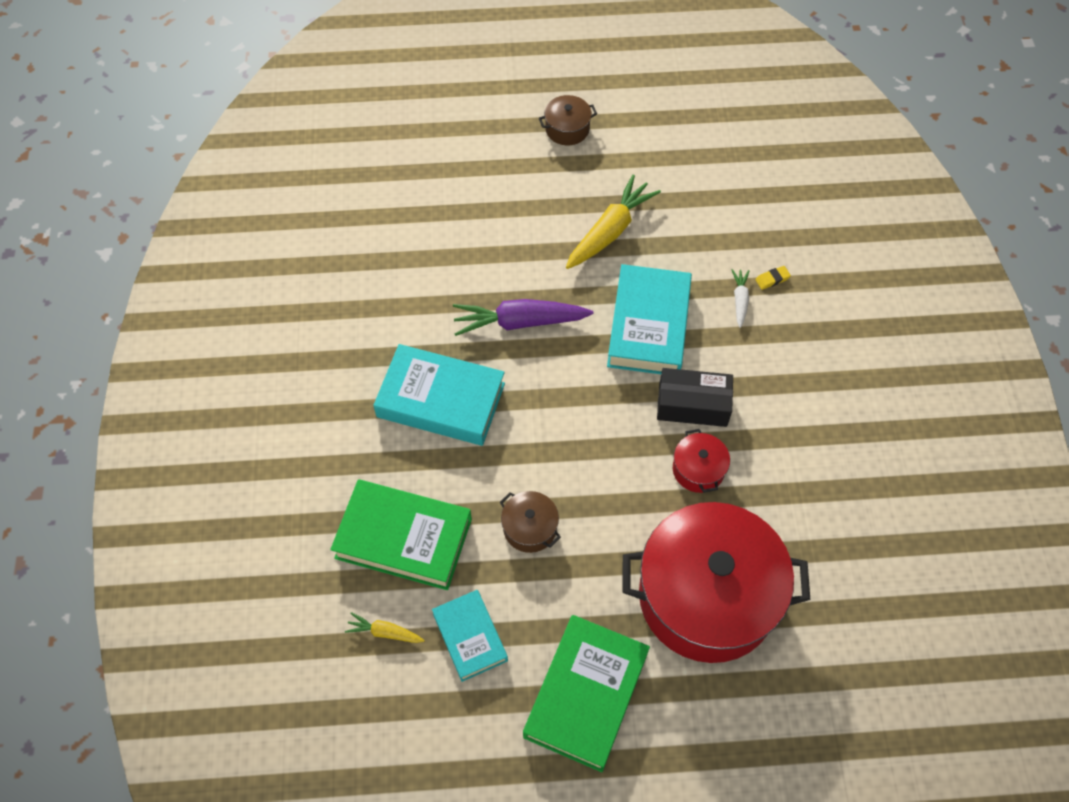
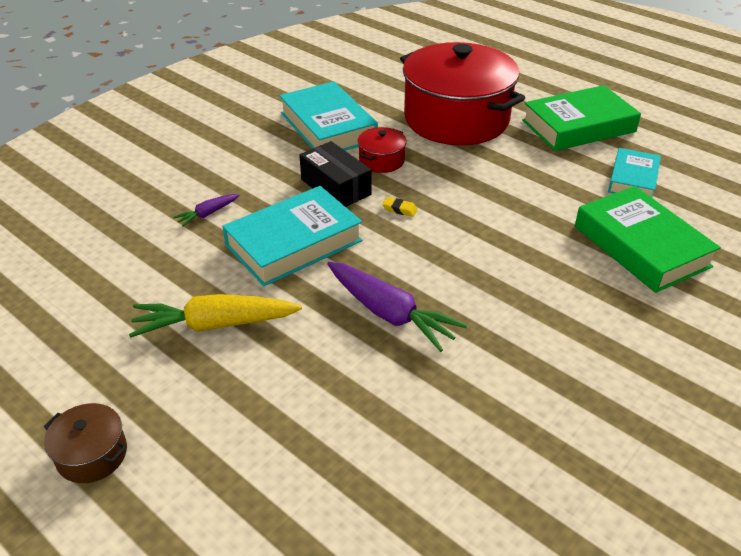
camera: 135 degrees left, 20 degrees down
(384, 632) = (697, 212): yellow carrot -> none
(441, 400) = (525, 306): turquoise book -> turquoise book (328, 127)
(530, 528) = (534, 199): brown pot -> none
(740, 300) = (207, 214): white carrot -> purple carrot
(772, 279) = (165, 209): yellow eraser -> yellow eraser (399, 209)

